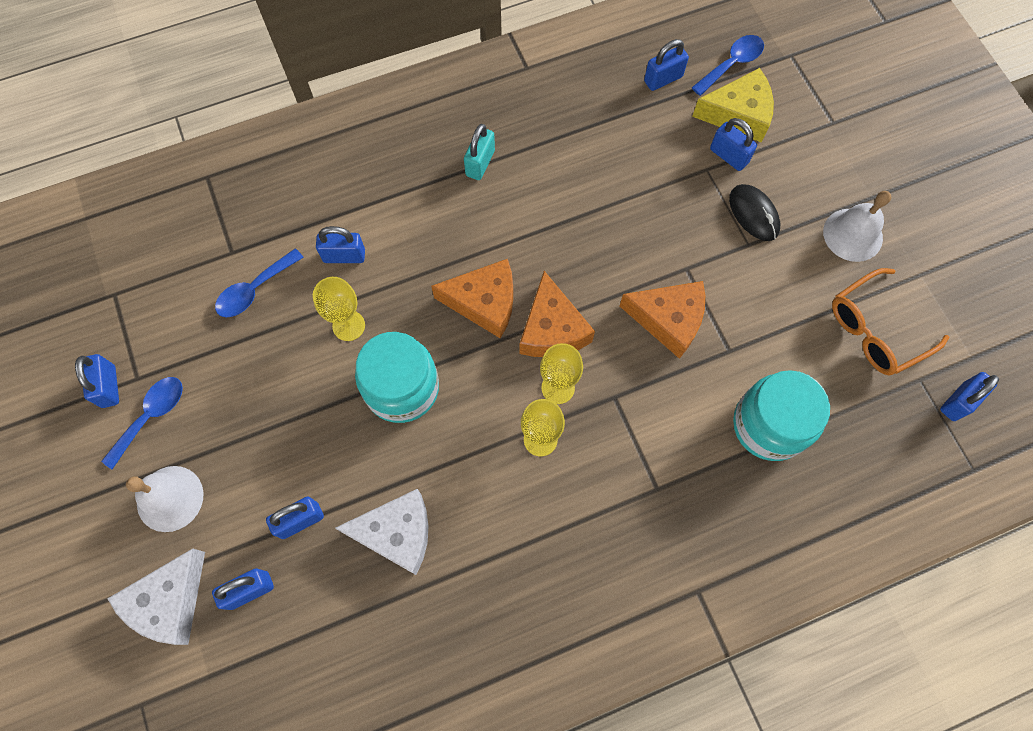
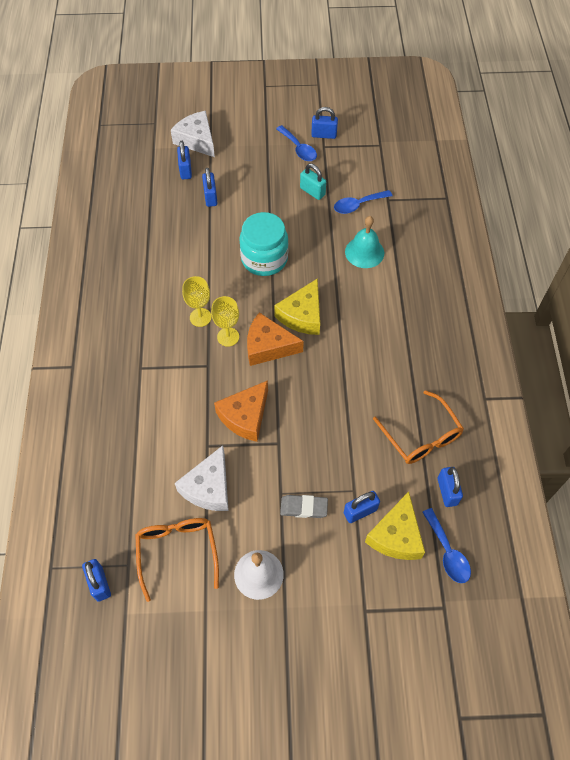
camera: 110 degrees right, 10 degrees down
(170, 498) = (249, 148): white bell -> none
(254, 290) = (358, 205): blue spoon -> blue spoon turned 90 degrees counterclockwise
(344, 256) = (364, 252): blue padlock -> turquoise bell
(348, 325) = (316, 243): yellow goblet -> none
(397, 533) = (182, 235): white cheese -> white cheese (209, 487)
(480, 163) = (409, 343): turquoise padlock -> turquoise padlock (312, 191)
(484, 302) = (302, 315): orange cheese -> yellow cheese
(606, 119) = (421, 436): none -> orange glasses
(753, 214) = (304, 507): black mouse -> grey eraser
(769, 425) = (146, 448): turquoise jar -> none

